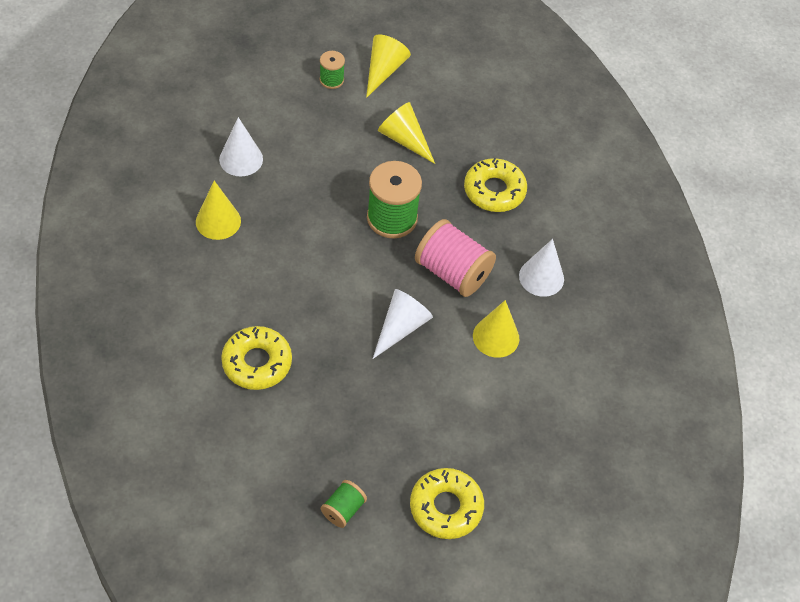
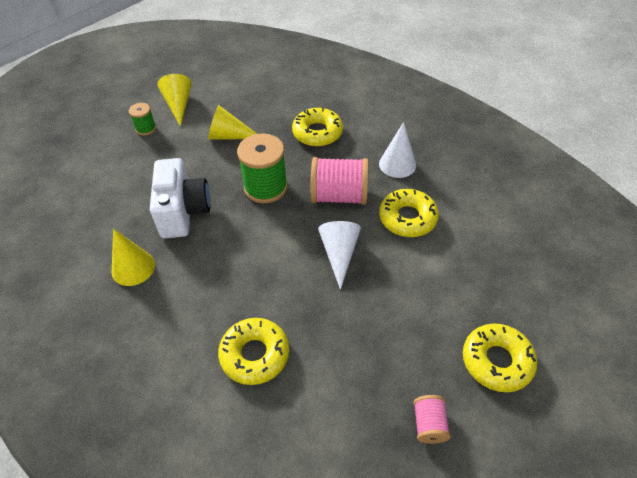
camera: 30 degrees left, 5 degrees down
(241, 159) = (117, 214): white cone -> none
(298, 195) = (183, 212): none -> white camera
(343, 509) = (429, 424): green spool -> pink spool
(496, 337) = (407, 218): yellow cone -> yellow donut

